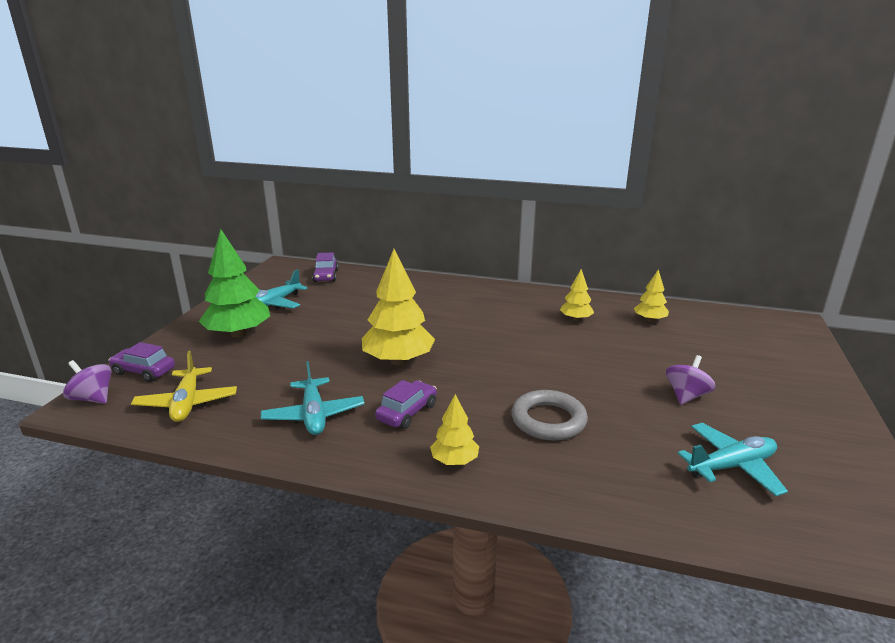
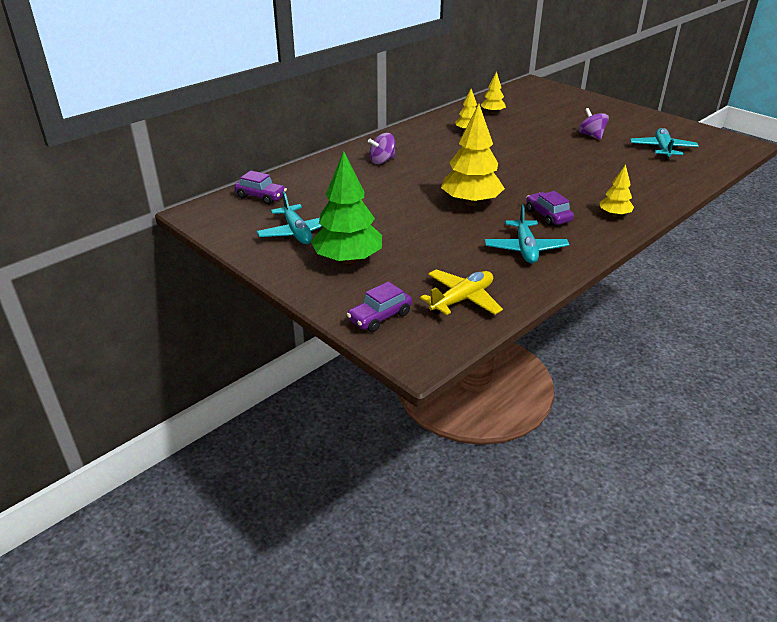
camera: 60 degrees left, 10 degrees up
(93, 398) = (411, 349): purple spinning top -> purple spinning top (382, 161)
(187, 403) = (462, 300): yellow plane -> yellow plane turned 60 degrees counterclockwise
(314, 415) = (525, 249): turquoise plane -> turquoise plane turned 75 degrees clockwise
(548, 420) = (589, 177): grey ring -> none

